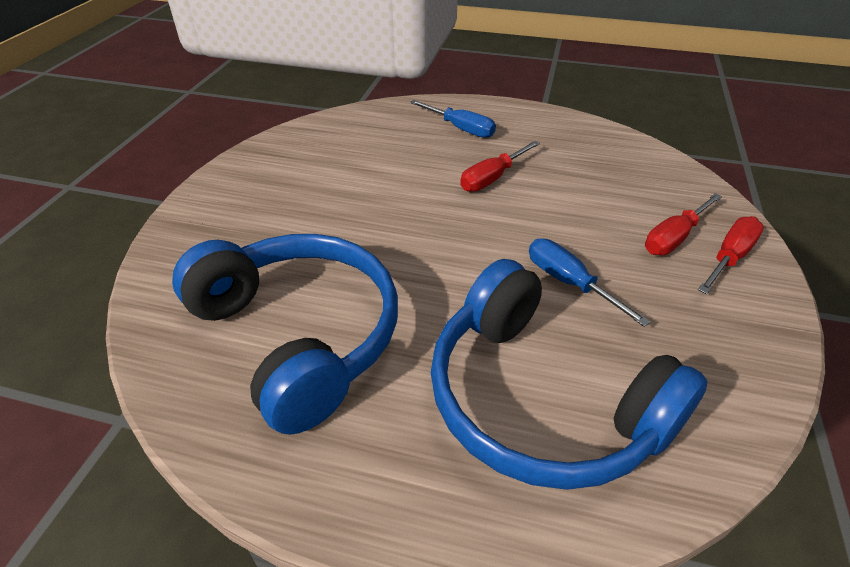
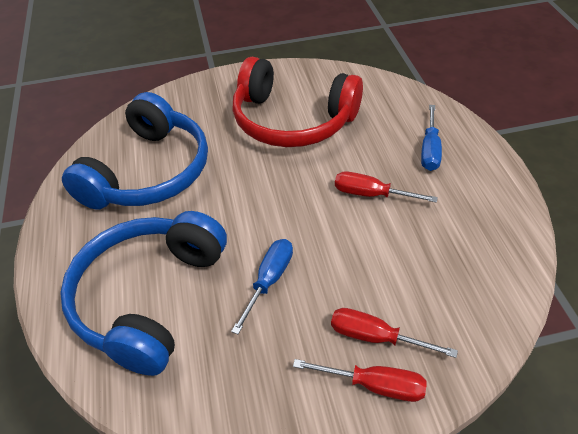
camera: 65 degrees right, 5 degrees up
(332, 187) = (292, 120): none -> red headphones

